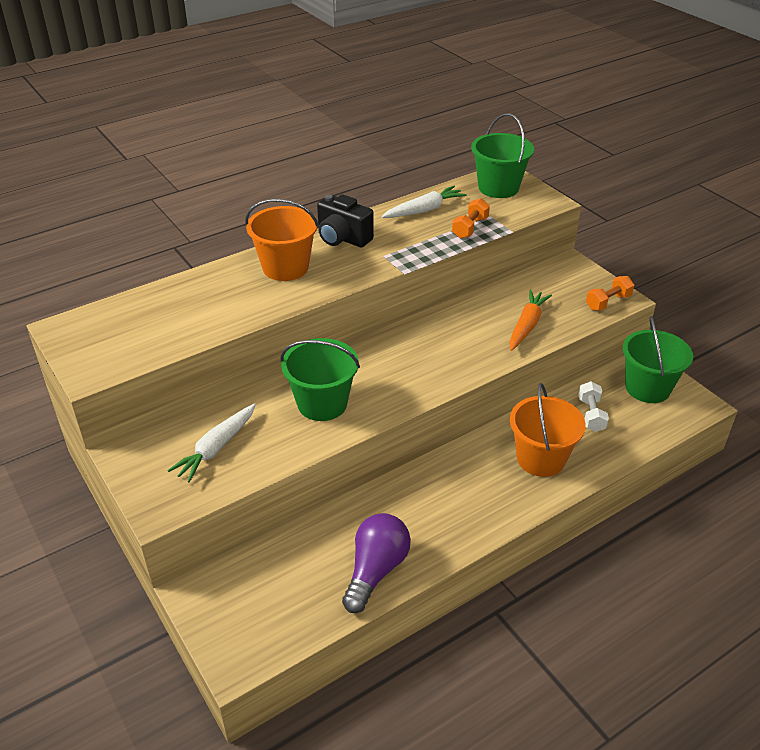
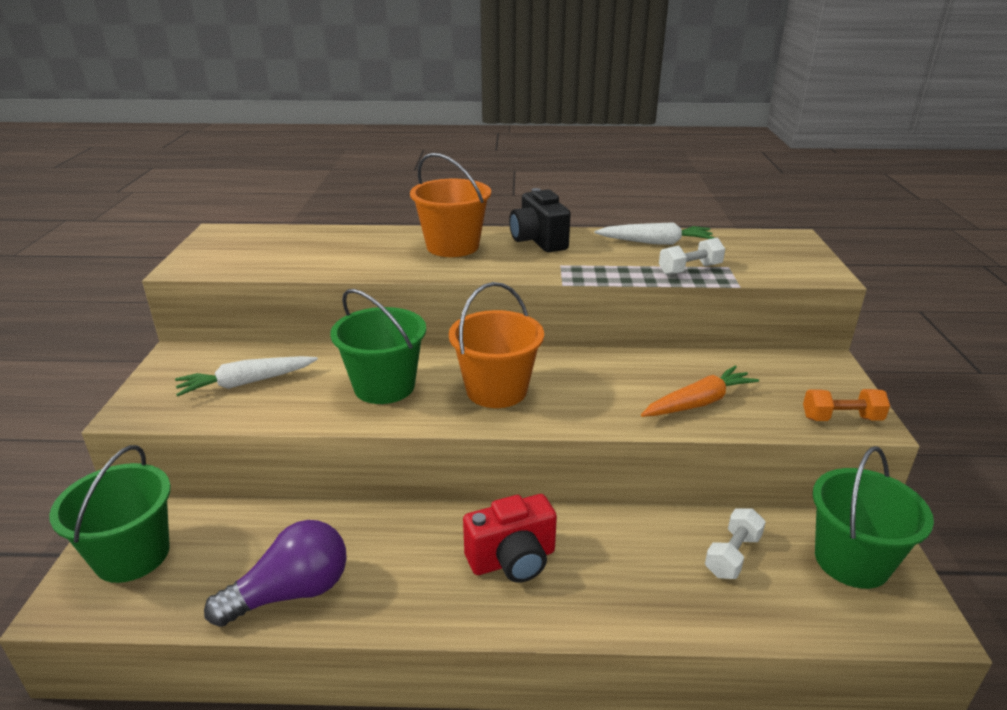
camera: 35 degrees right, 10 degrees down
(470, 228) = (690, 269): orange dumbbell -> white dumbbell
(482, 480) = (512, 560): none -> red camera
(498, 187) = (769, 247): green bucket -> green bucket (132, 555)
(540, 458) = (610, 573): orange bucket -> orange bucket (496, 390)

